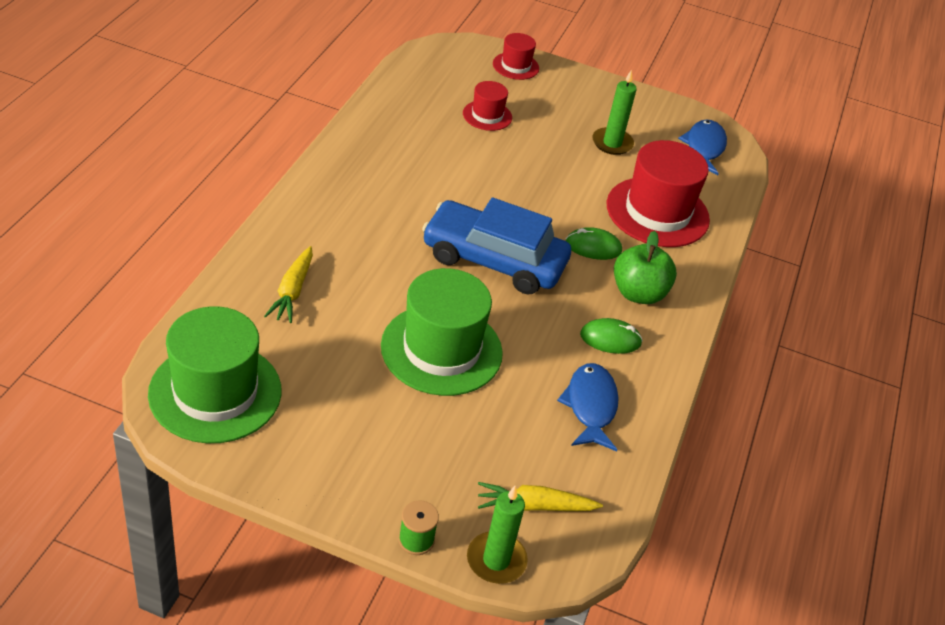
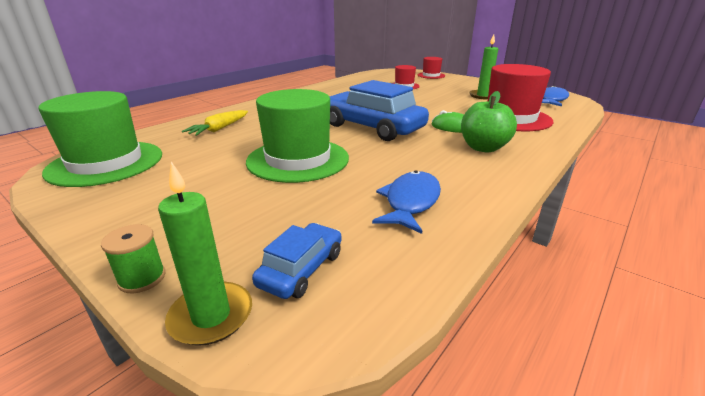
camera: 25 degrees right, 15 degrees down
(535, 506) = (301, 269): yellow carrot -> blue car
(610, 339) = (449, 167): green mouse -> none

